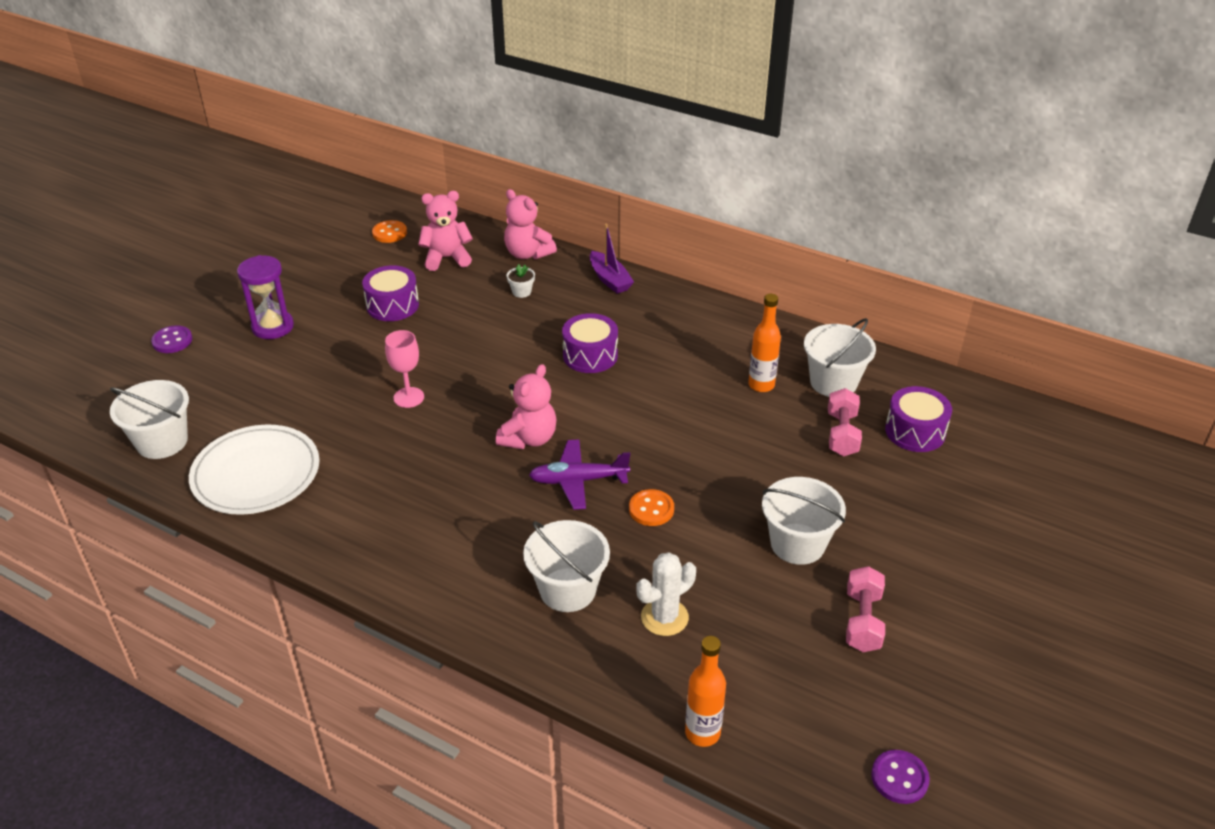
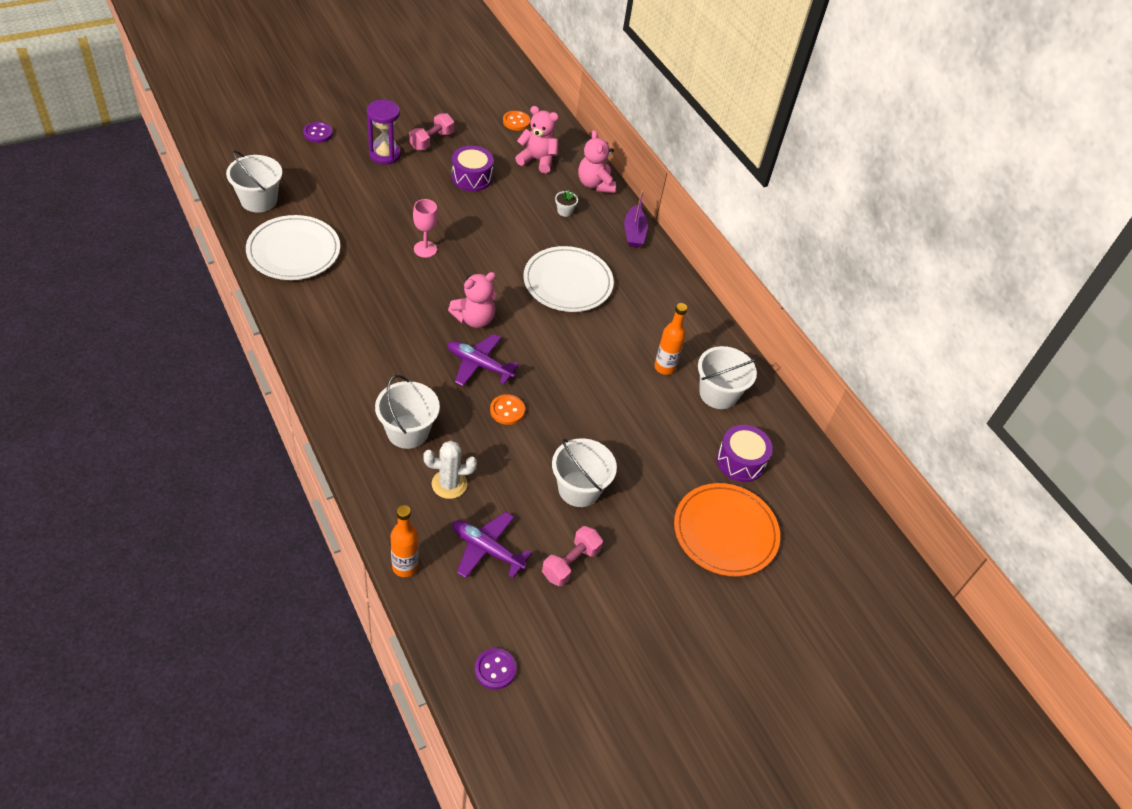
camera: 25 degrees right, 10 degrees up
(590, 355) = (568, 282): purple drum -> white plate
(768, 660) = (486, 549): none -> purple plane
(842, 434) = (686, 433): pink dumbbell -> pink dumbbell (431, 141)
(968, 503) = (725, 532): none -> orange plate

